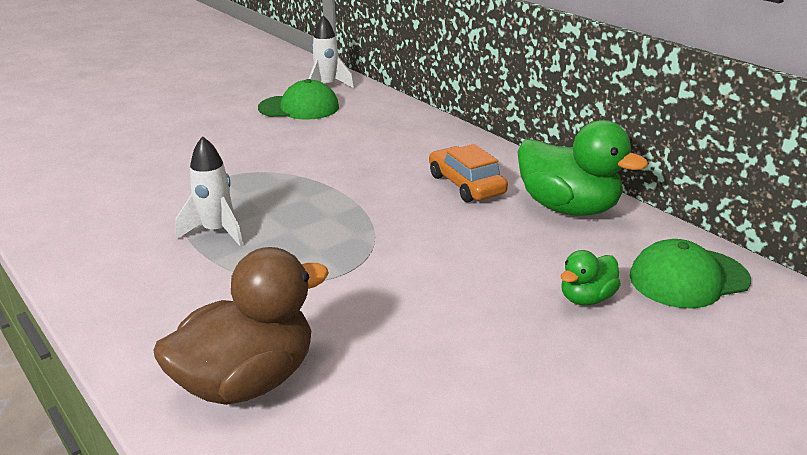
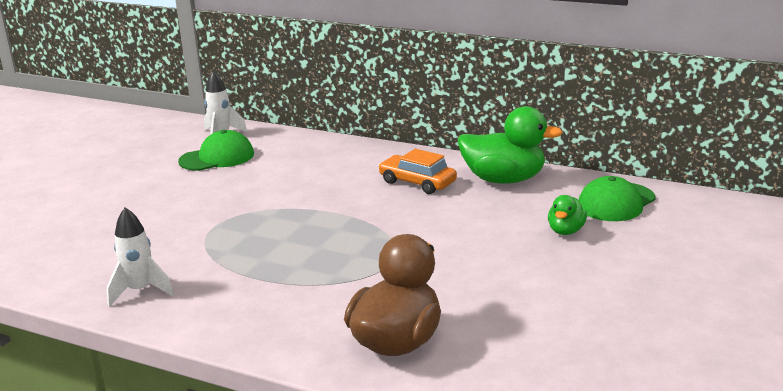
camera: 25 degrees left, 5 degrees down
(216, 232) = (260, 263): white rocket -> white rocket (140, 291)

